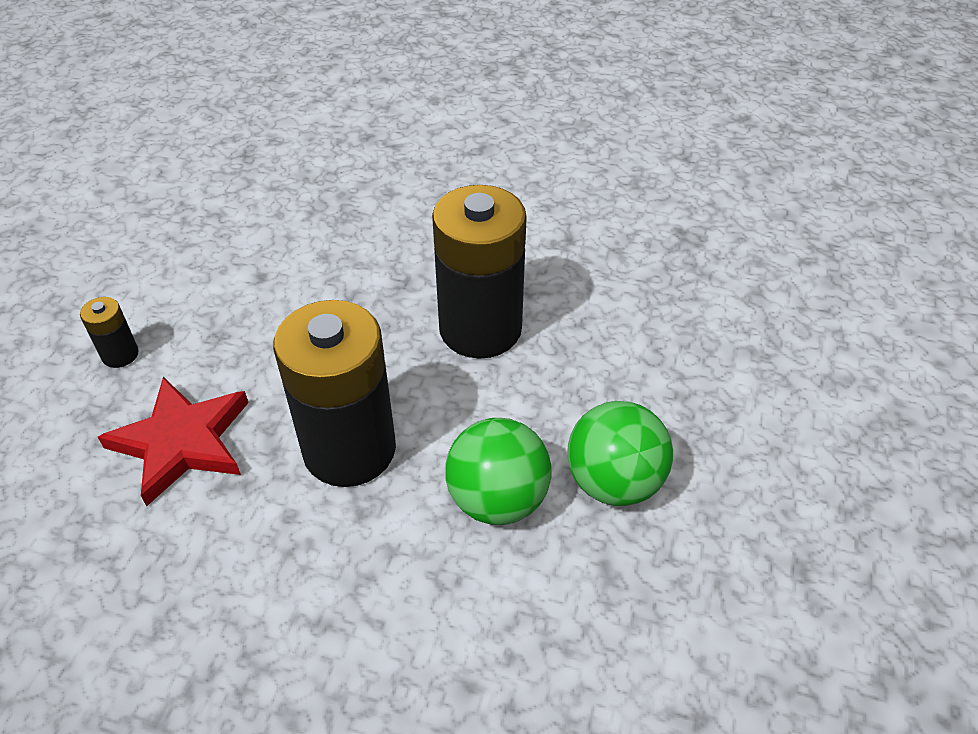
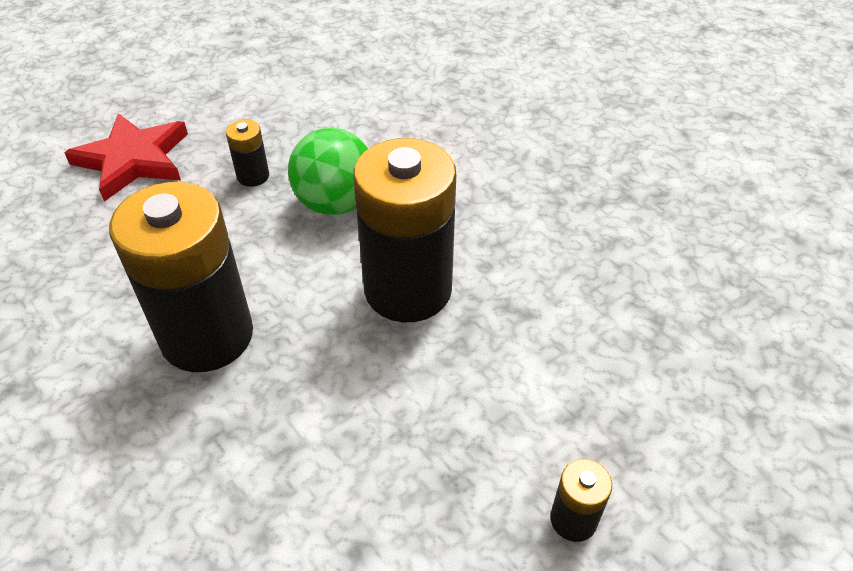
camera: 145 degrees left, 0 degrees up
(182, 442) = (544, 371): red star -> red star (133, 160)
(614, 482) = (253, 176): green ball -> black battery

